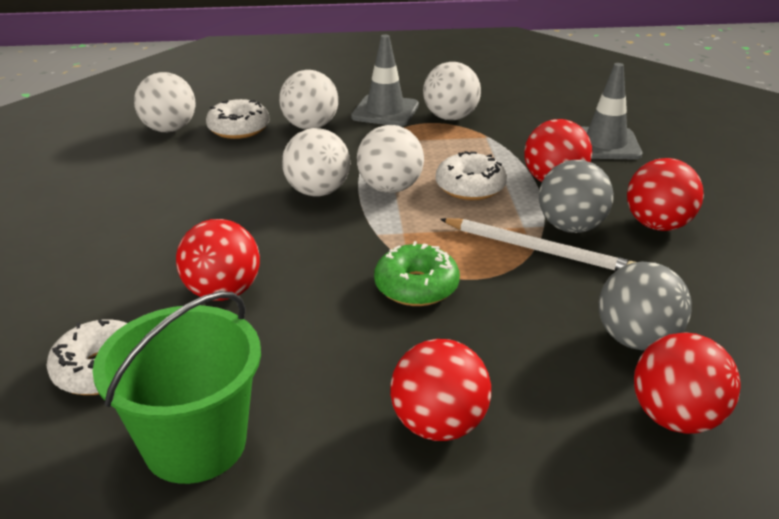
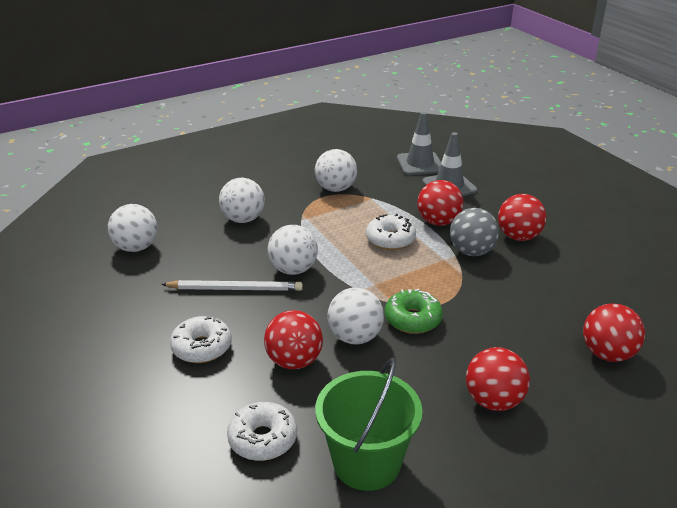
camera: 25 degrees left, 0 degrees up
(238, 129) = (191, 234): white donut -> white donut (202, 347)
(385, 111) = (286, 194): grey traffic cone -> grey traffic cone (420, 164)
(390, 188) = (340, 254): white ball -> white ball (355, 337)
(538, 249) = (464, 273): white pencil -> white pencil (235, 289)
(636, 339) = (557, 314): grey ball -> none

